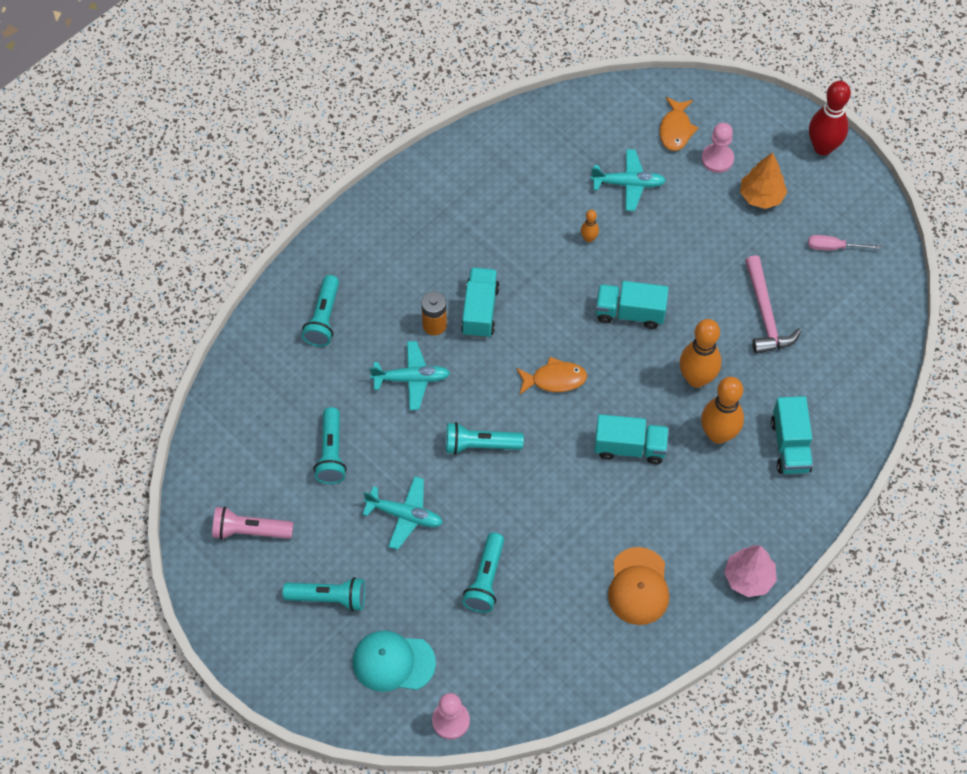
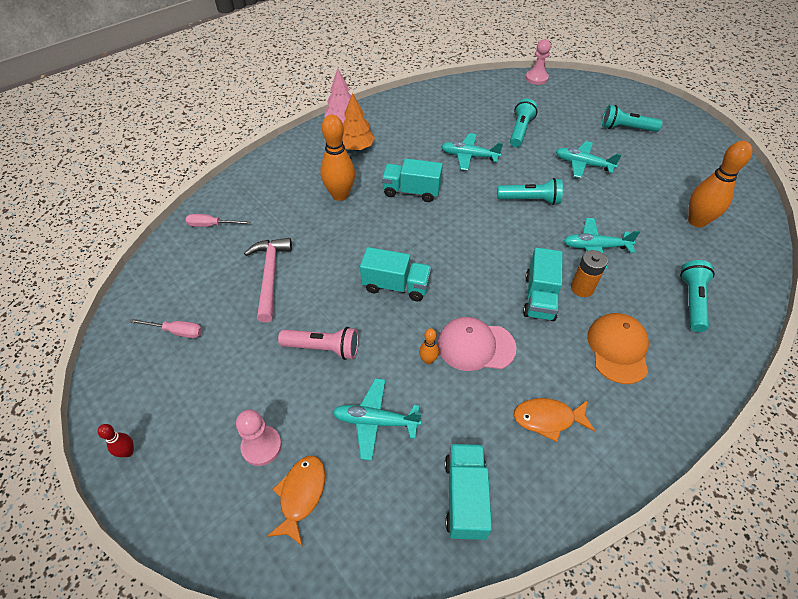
camera: 175 degrees left, 10 degrees down
(250, 531) = (696, 163): pink flashlight -> pink flashlight (323, 348)
(331, 453) = (650, 202): turquoise flashlight -> none
(393, 662) = (576, 100): turquoise cap -> none
(545, 255) = (475, 346): none -> pink cap
(554, 379) = (469, 239): orange fish -> orange fish (548, 419)
(559, 518) = (469, 156): none -> turquoise plane
(638, 586) = (417, 122): orange cap -> orange cap (618, 349)
(696, 378) = (347, 232): orange bowling pin -> orange bowling pin (696, 221)
(761, 196) = (228, 393): orange tree -> orange tree (356, 148)
(790, 445) = (287, 185): turquoise truck -> turquoise truck (465, 497)
(823, 147) = (128, 452): red bowling pin -> red bowling pin, size x0.46
(856, 375) = (212, 225): none -> pink screwdriver

